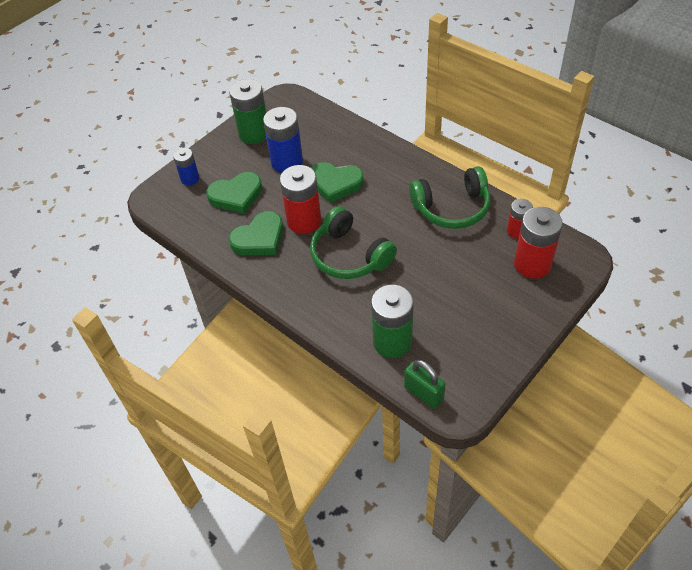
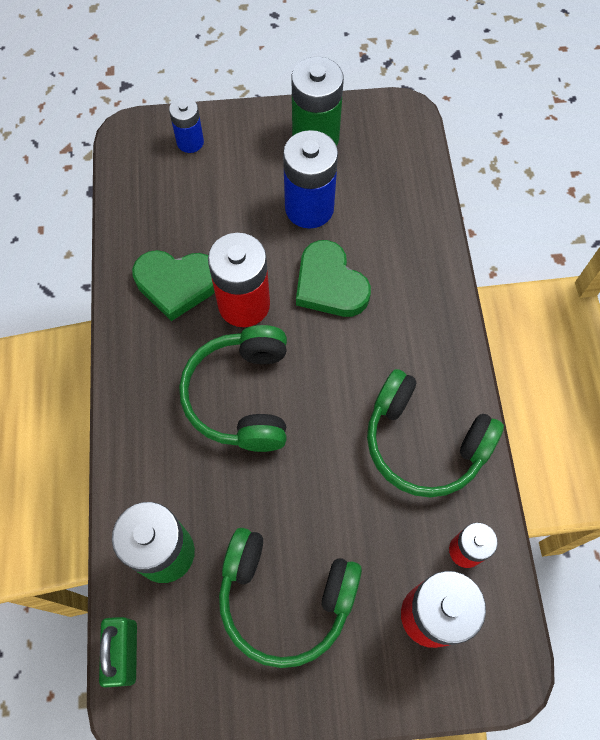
camera: 40 degrees right, 15 degrees up
(236, 195) = (212, 206): green heart -> none
(466, 311) = (285, 598): none -> green headphones

